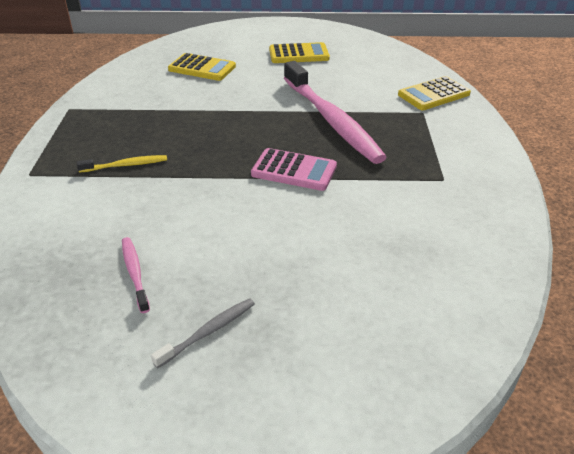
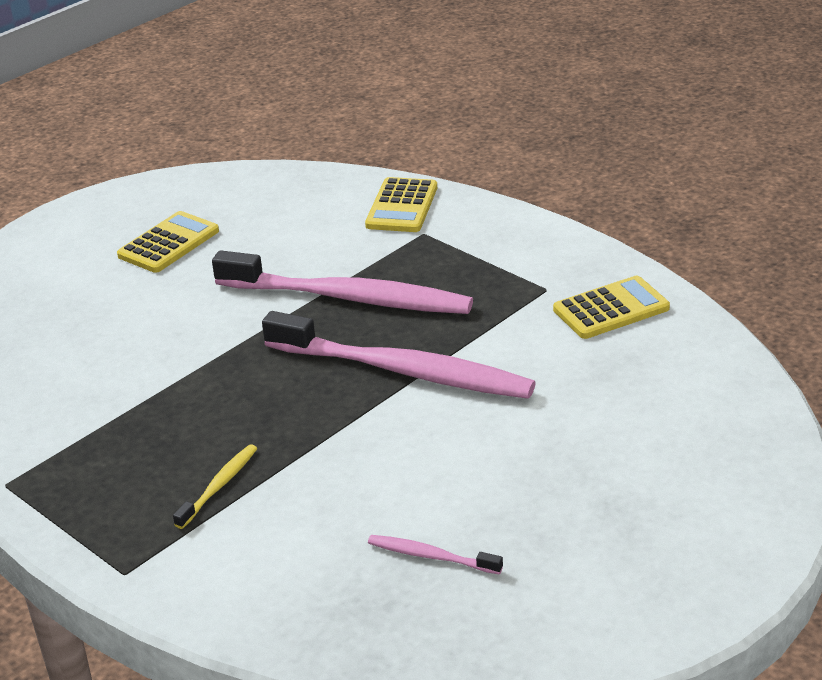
camera: 45 degrees left, 5 degrees down
(202, 68) = (78, 331): yellow calculator -> yellow calculator (611, 309)
(208, 332) = (574, 542): grey toothbrush -> none
(294, 170) = (403, 371): pink calculator -> pink toothbrush

